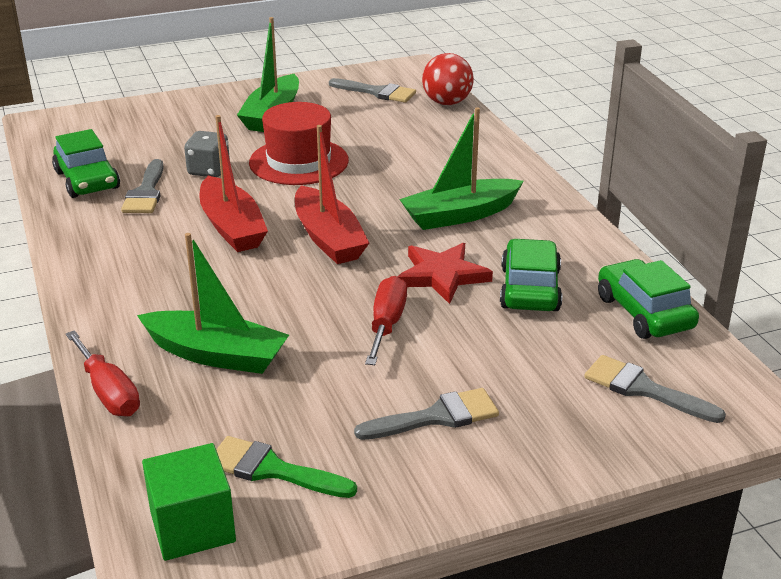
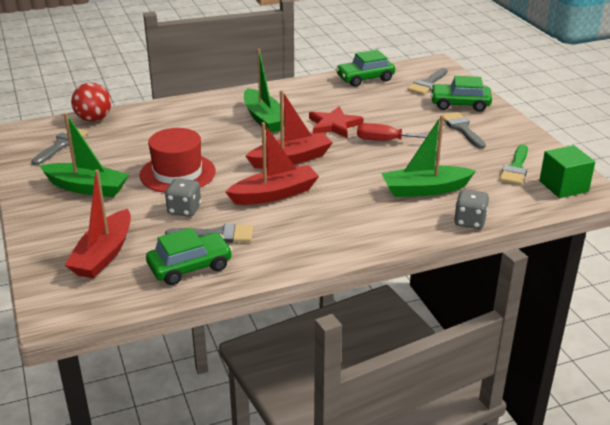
camera: 90 degrees left, 0 degrees up
(108, 392) = (469, 221): red screwdriver -> grey dice
(131, 135) = (104, 254): none -> red boat
(216, 355) = (425, 189): green boat -> green boat turned 120 degrees counterclockwise
(530, 289) = (346, 103): green car -> green car (460, 104)

